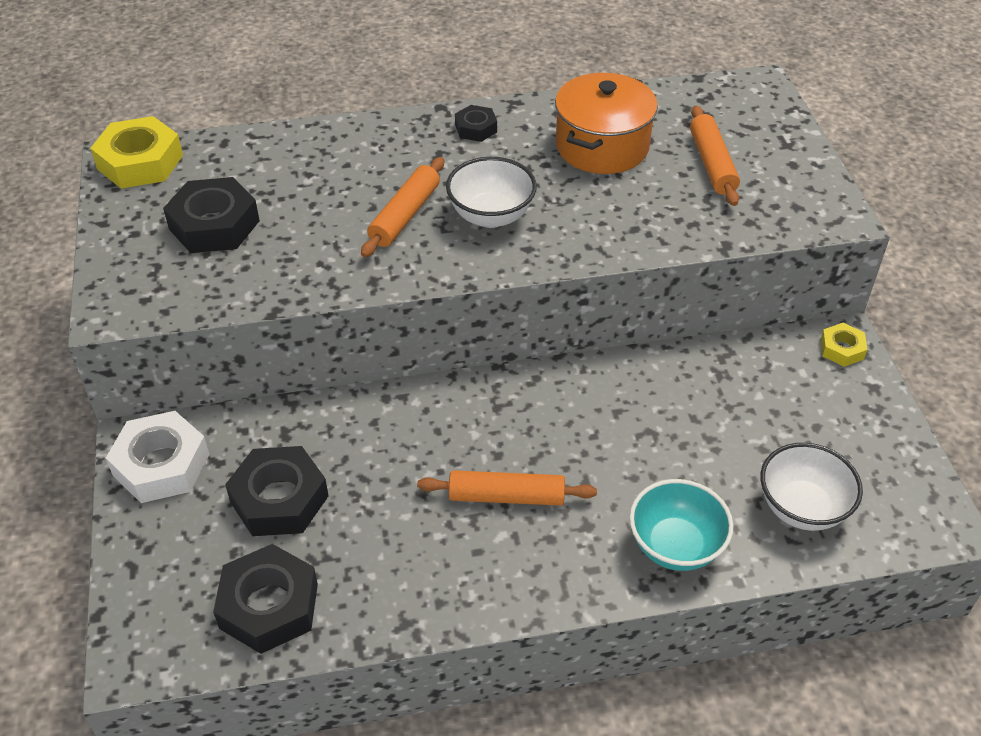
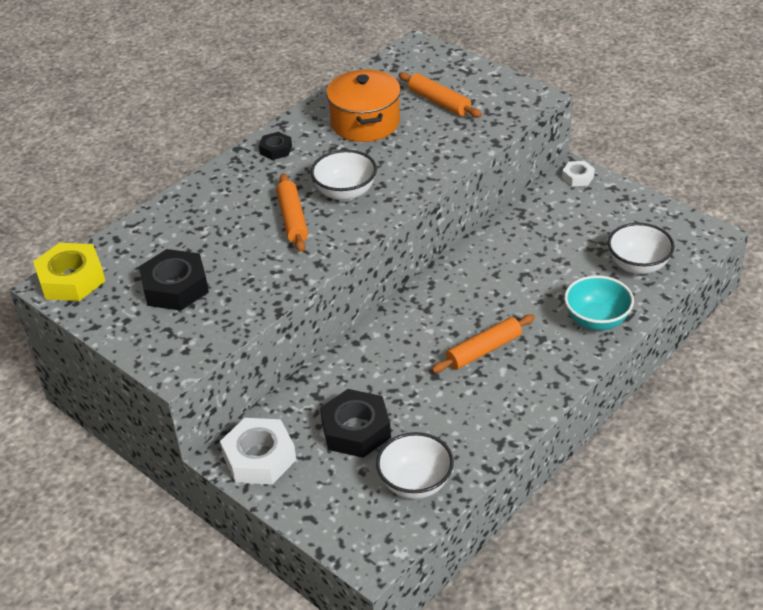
camera: 35 degrees left, 5 degrees down
(269, 606) = (415, 483): black nut -> white bowl
(842, 349) = (578, 177): yellow nut -> white nut

